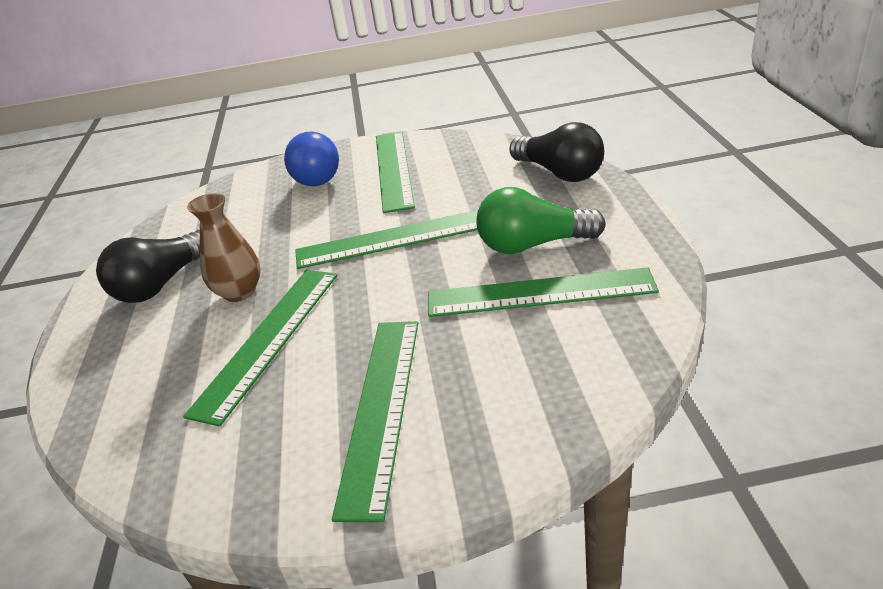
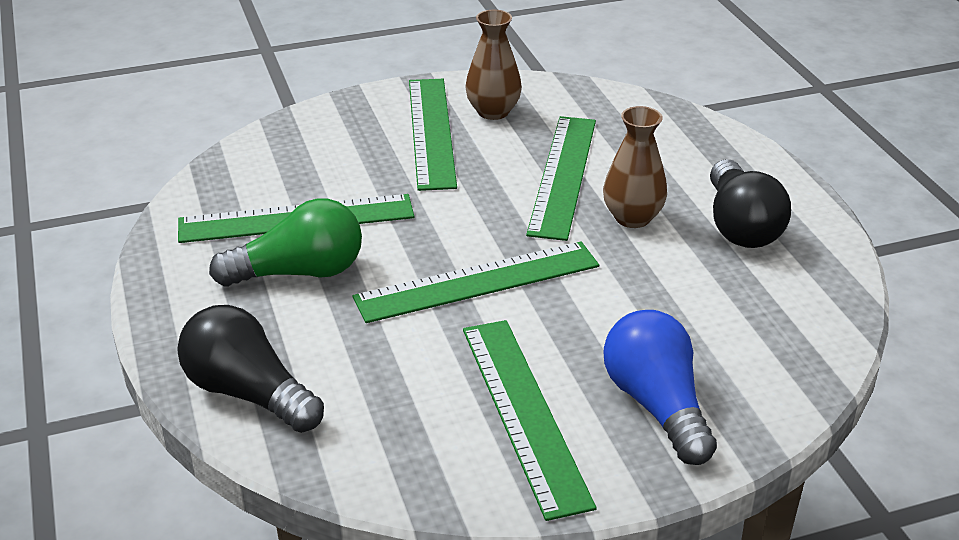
camera: 165 degrees right, 0 degrees up
(161, 284) = (740, 226): black light bulb -> black light bulb turned 150 degrees clockwise
(292, 443) = (493, 112): none -> brown vase

